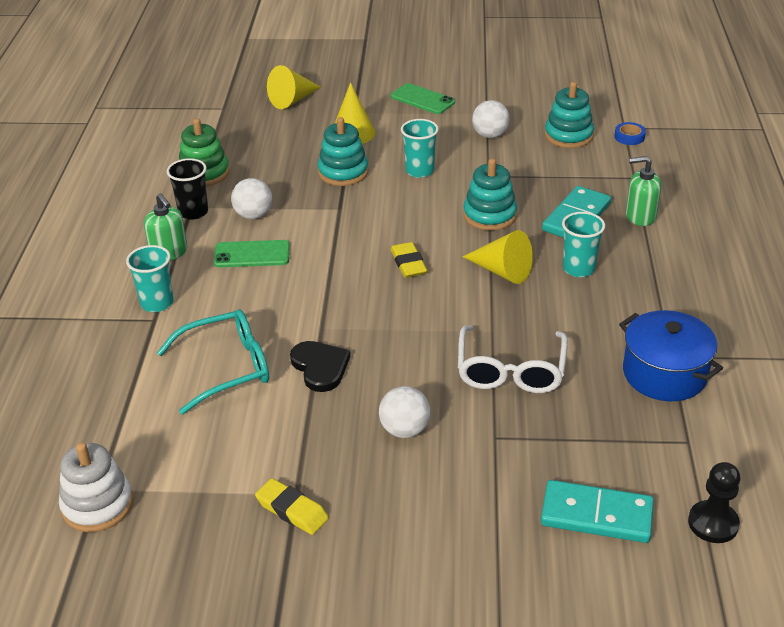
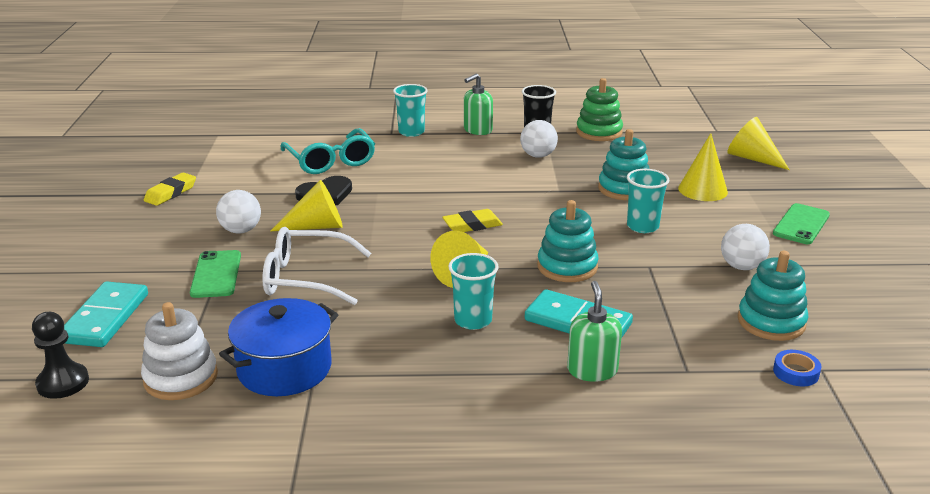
camera: 85 degrees right, 10 degrees down
(97, 505) = (203, 135): white stacking toy -> white stacking toy (181, 378)
(252, 254) = (479, 159): green phone -> green phone (216, 274)
(400, 370) = (316, 226): none -> yellow cone

